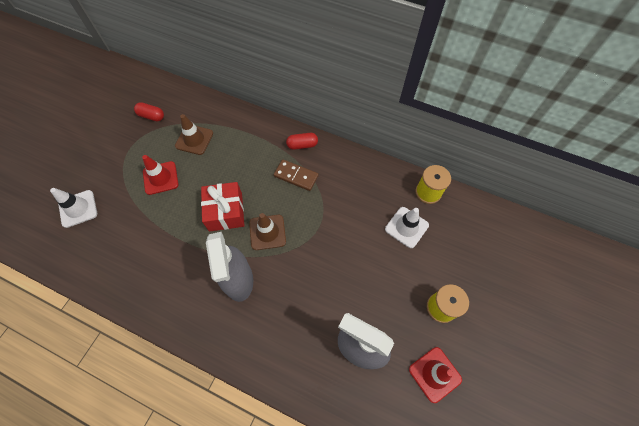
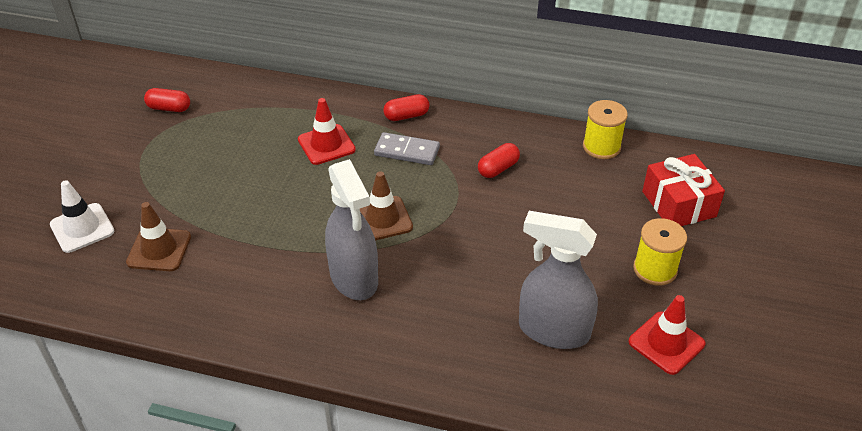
camera: 10 degrees left, 20 degrees down
(160, 178) = (203, 177): red traffic cone -> red traffic cone (326, 145)
(194, 139) = (242, 128): brown traffic cone -> brown traffic cone (159, 250)
(225, 212) = (313, 204): red gift -> red gift (678, 204)
(296, 176) = (407, 151): brown domino -> grey domino
(353, 200) = (498, 168): none -> red capsule
(406, 227) = (582, 188): white traffic cone -> none

